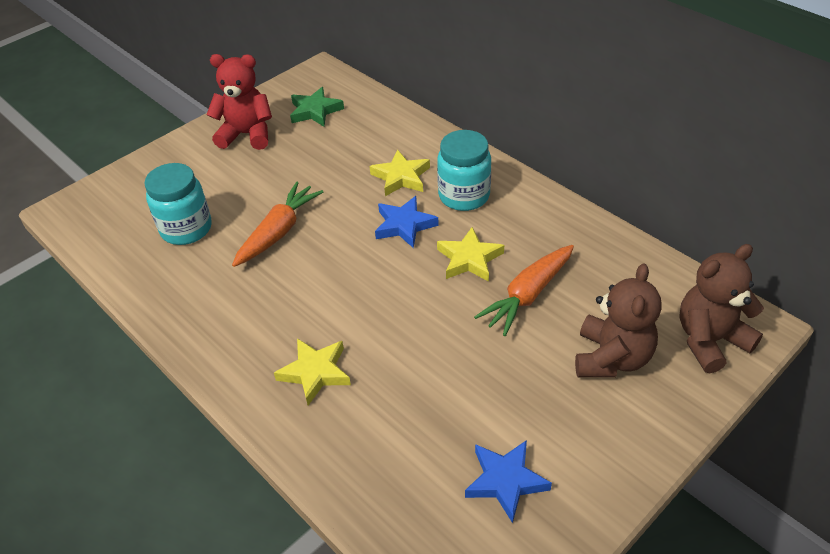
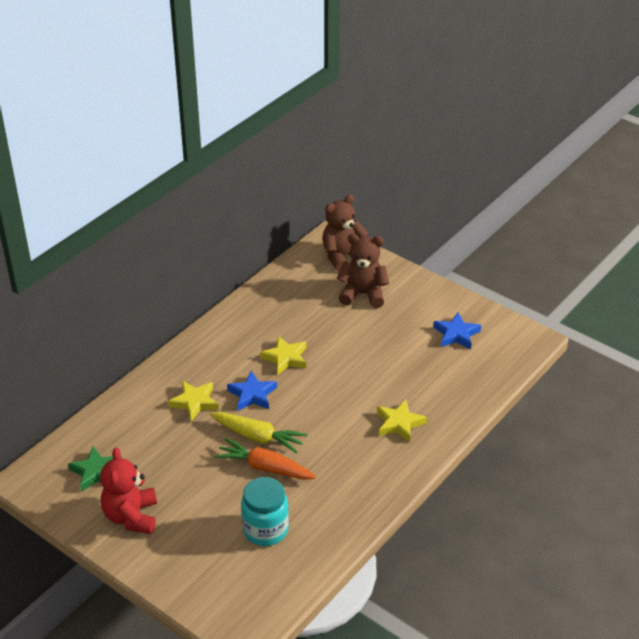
camera: 100 degrees left, 5 degrees down
(330, 227) = (257, 437): none -> yellow carrot
(464, 196) = (217, 365): turquoise jar -> none
(528, 295) = (316, 329): orange carrot -> none
(710, 340) = (342, 256): brown teddy bear -> brown teddy bear turned 90 degrees clockwise

